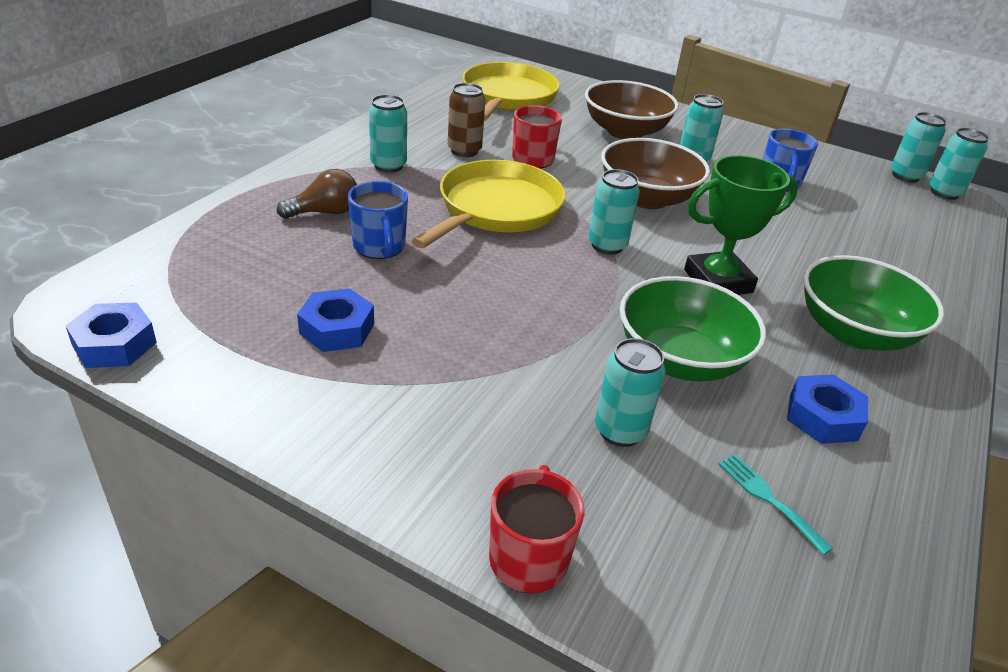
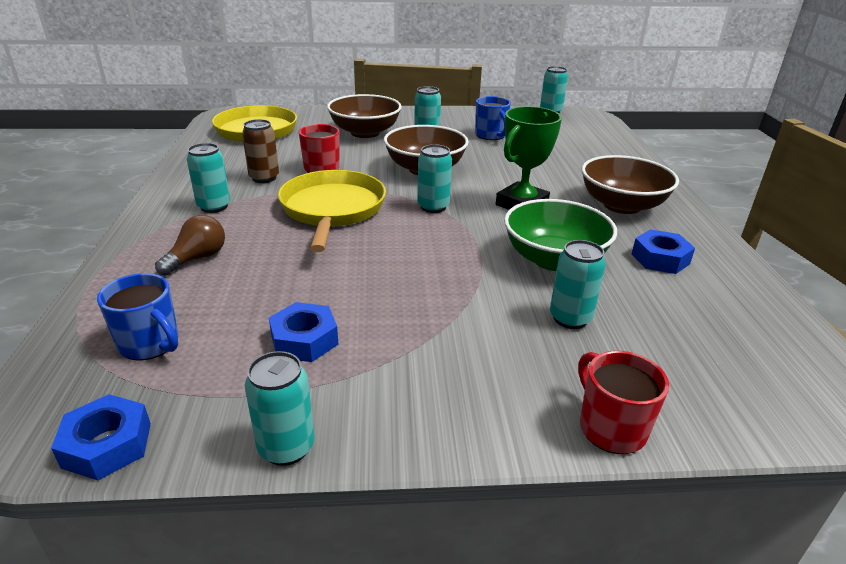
camera: 30 degrees left, 5 degrees down
(379, 247) = (272, 267): blue mug -> blue mug (150, 344)
(768, 499) = (687, 318): turquoise fork -> none
(854, 332) = (622, 205): green bowl -> brown bowl
(944, 193) = (579, 115): turquoise can -> turquoise can (286, 447)

